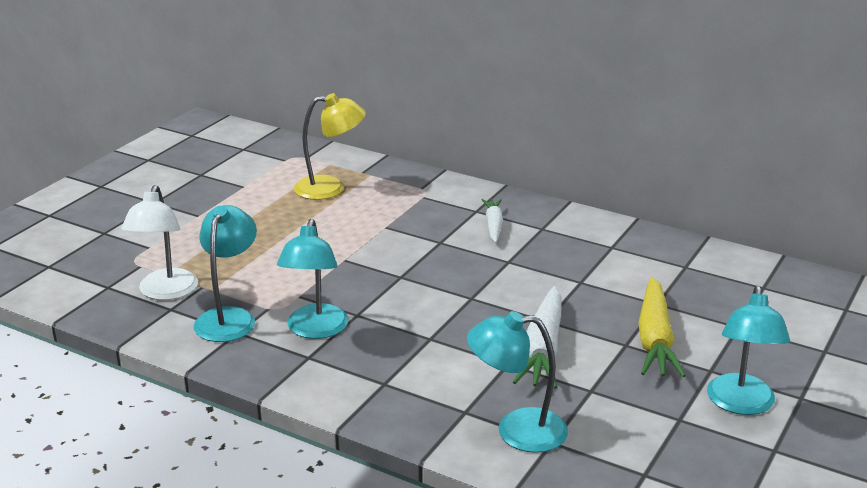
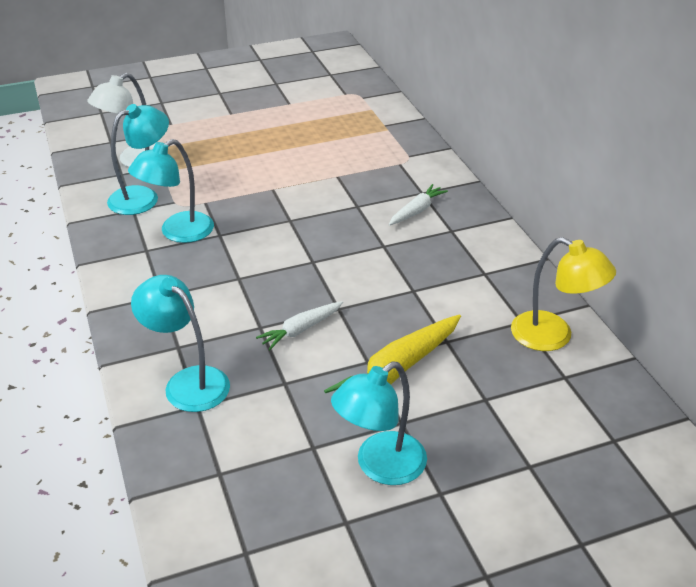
camera: 40 degrees right, 10 degrees up
(330, 188) = (344, 128): yellow lamp -> yellow lamp (553, 337)
(542, 349) = (300, 330): white carrot -> white carrot, size x0.59

